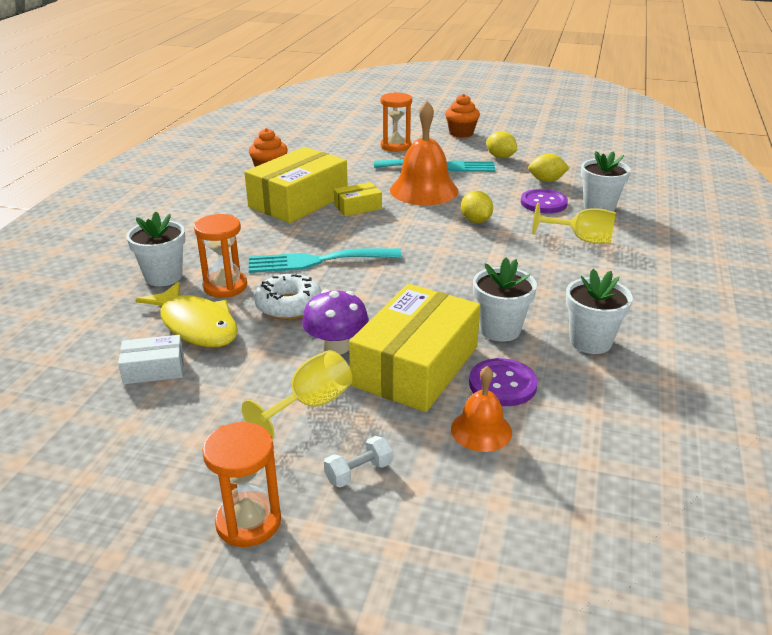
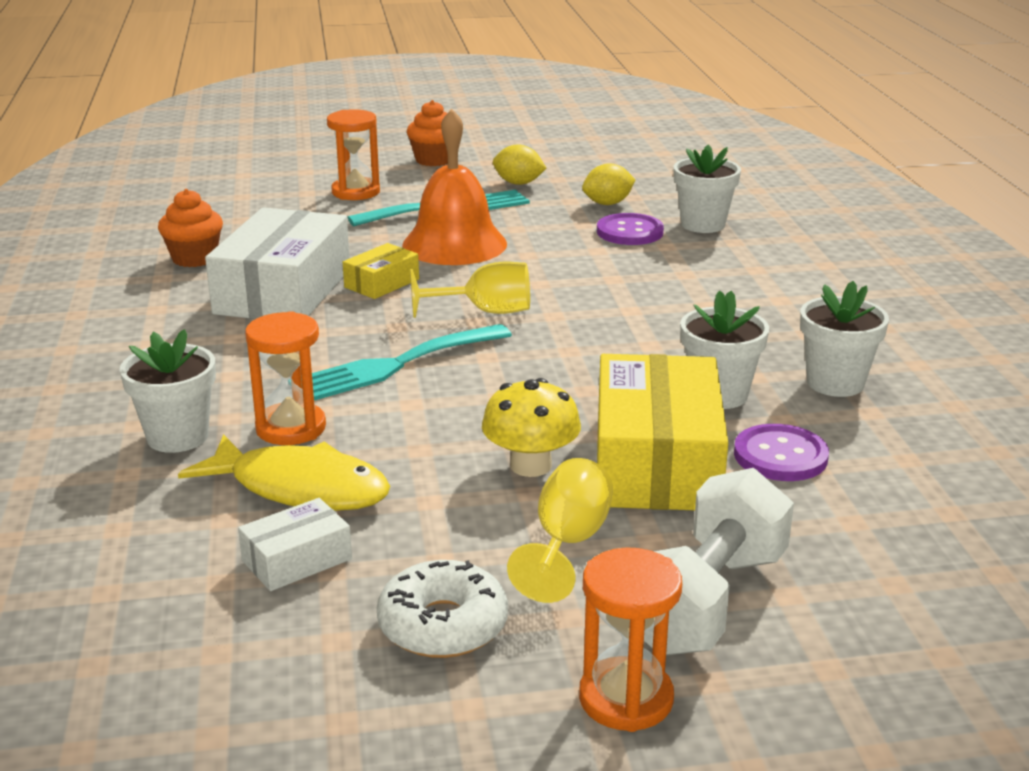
camera: 25 degrees left, 5 degrees down
(289, 306) = (412, 431): white donut -> white donut (443, 625)
(298, 201) = (283, 291): yellow box -> white box
(336, 346) = (531, 465): purple mushroom -> yellow mushroom
(358, 472) = (706, 601): white dumbbell -> white dumbbell, size x2.33
(476, 221) = (563, 270): yellow lemon -> none
(481, 430) = (804, 513): orange bell -> none
(581, 239) = (717, 267): yellow goblet -> yellow goblet (485, 312)

